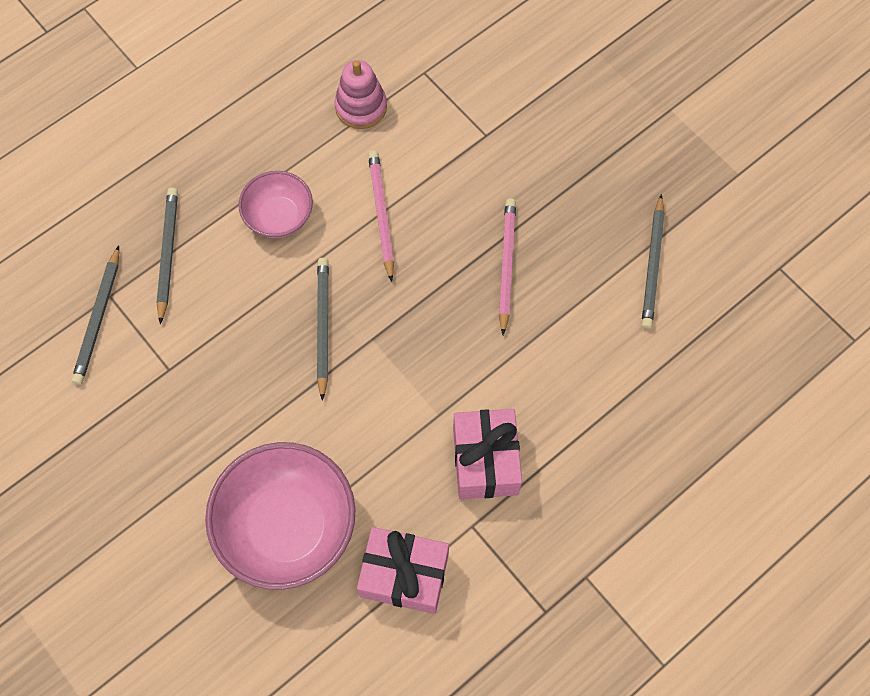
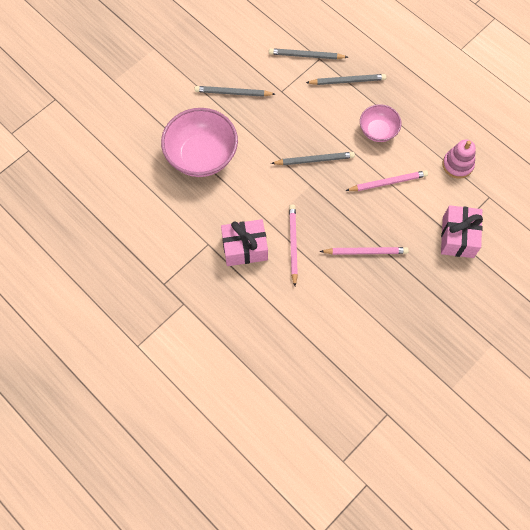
camera: 85 degrees right, 0 degrees up
(404, 575) = (179, 213): pink gift -> pink gift (458, 237)
(484, 378) = (293, 244): none -> pink pencil
(652, 265) = (377, 335): grey pencil -> grey pencil (233, 93)

